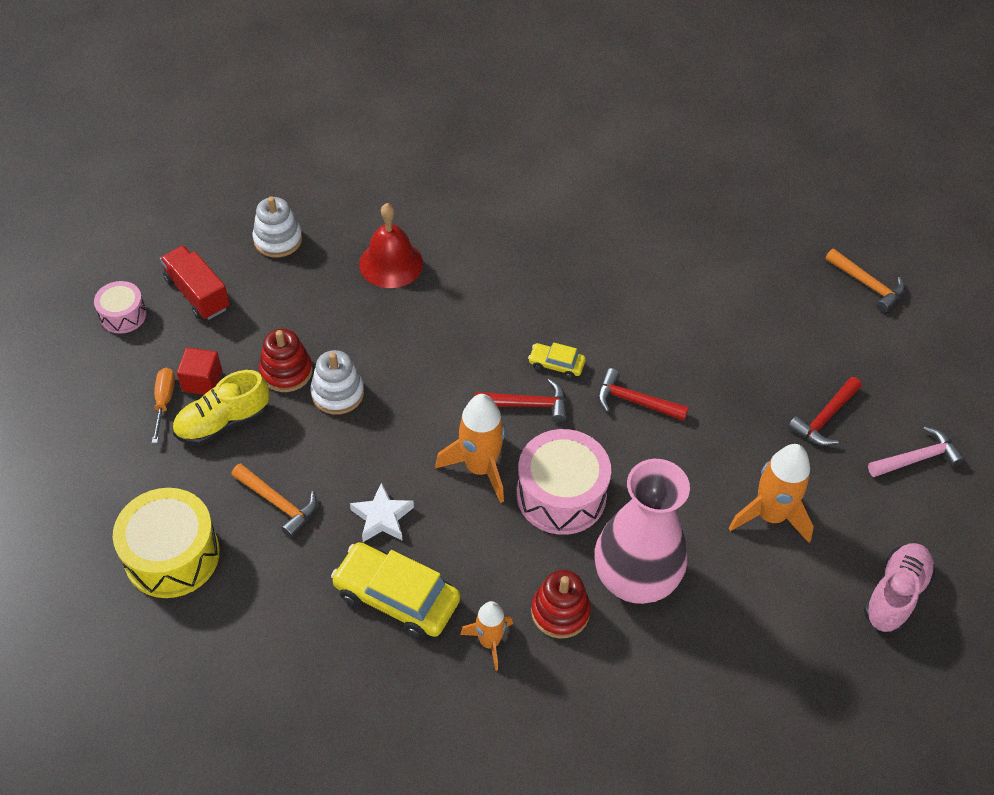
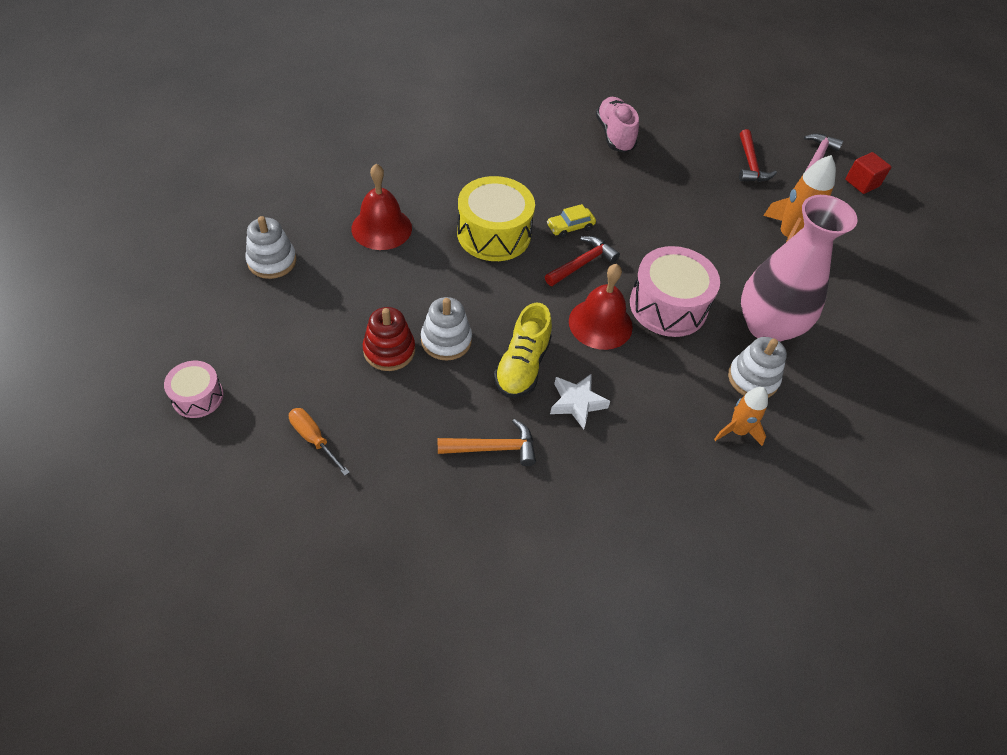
camera: 45 degrees left, 0 degrees up
(172, 555) = (457, 549): yellow drum -> yellow drum (494, 234)
(197, 294) = (248, 340): red truck -> none
(202, 381) = (328, 402): red cube -> red cube (862, 183)
(223, 422) = (382, 420): yellow shoe -> yellow shoe (522, 366)
(396, 597) = (649, 449): yellow car -> none
(480, 467) = (600, 323): orange rocket -> red bell
(560, 612) = (752, 378): red stacking toy -> white stacking toy
(635, 401) = (642, 220): red hammer -> none
(867, 285) = (684, 78): orange hammer -> none
(895, 594) = (894, 237): pink shoe -> pink shoe (614, 135)

